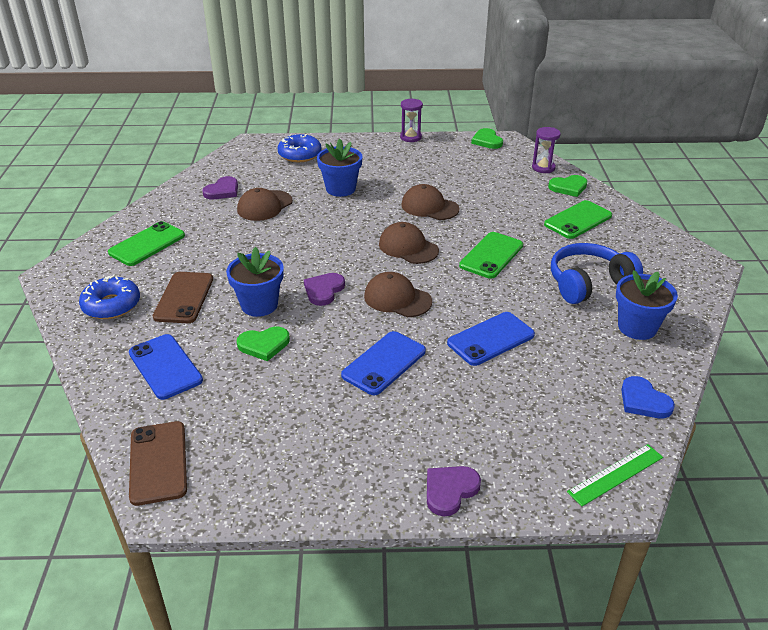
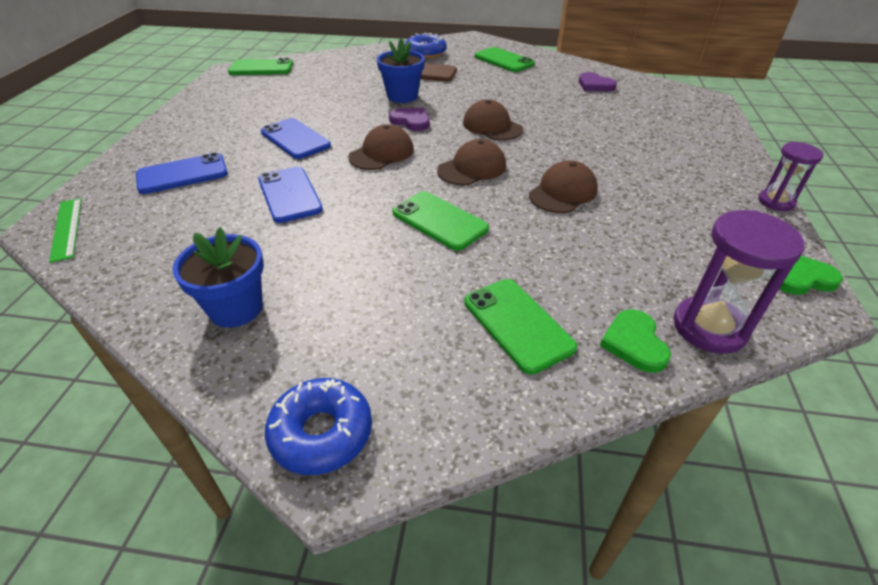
camera: 100 degrees right, 5 degrees up
(158, 462) = (261, 68): brown phone -> green phone
(165, 367) = (347, 68): blue phone -> blue phone (182, 174)
(264, 206) = (565, 102): brown cap -> brown cap (492, 126)
(264, 345) = (350, 96): green heart -> none
(300, 154) = (687, 122): blue donut -> blue donut (321, 433)
(340, 189) = (605, 140): blue flower pot -> none
(450, 490) = (141, 150): purple heart -> none
(543, 168) = (709, 327): purple hourglass -> purple hourglass, size x1.59
(588, 283) = (348, 289): blue headphones -> none
(643, 401) = (124, 273): blue heart -> none

